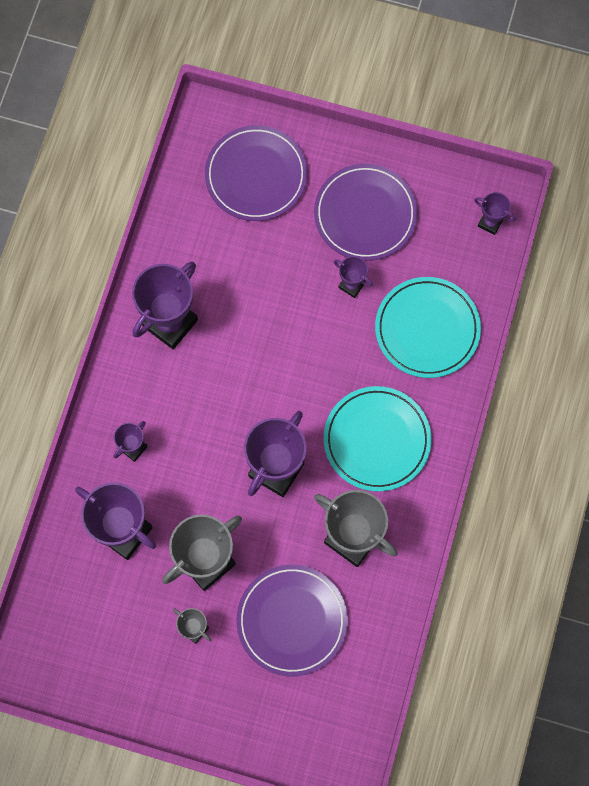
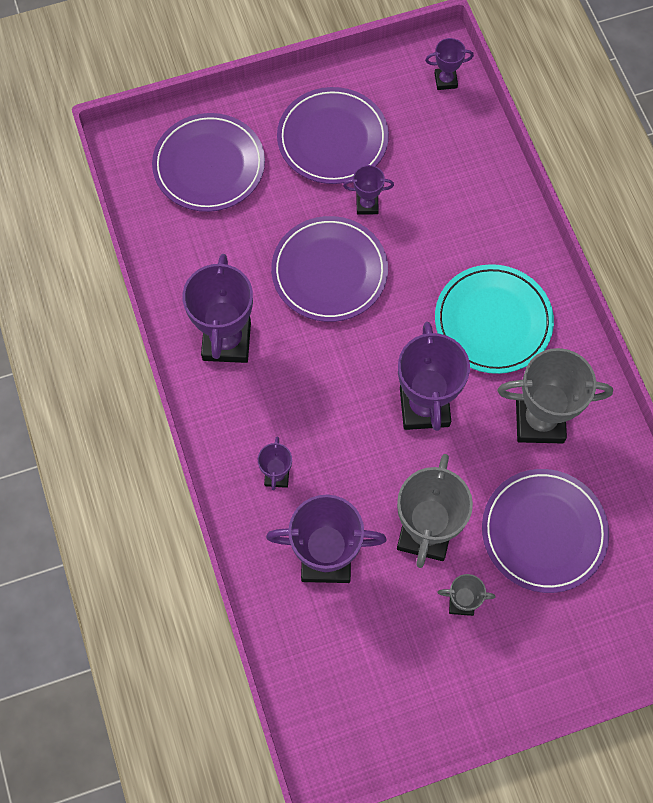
camera: 35 degrees left, 5 degrees down
(284, 319) = (329, 271): none -> purple plate
(427, 329) = (462, 200): turquoise plate -> none

